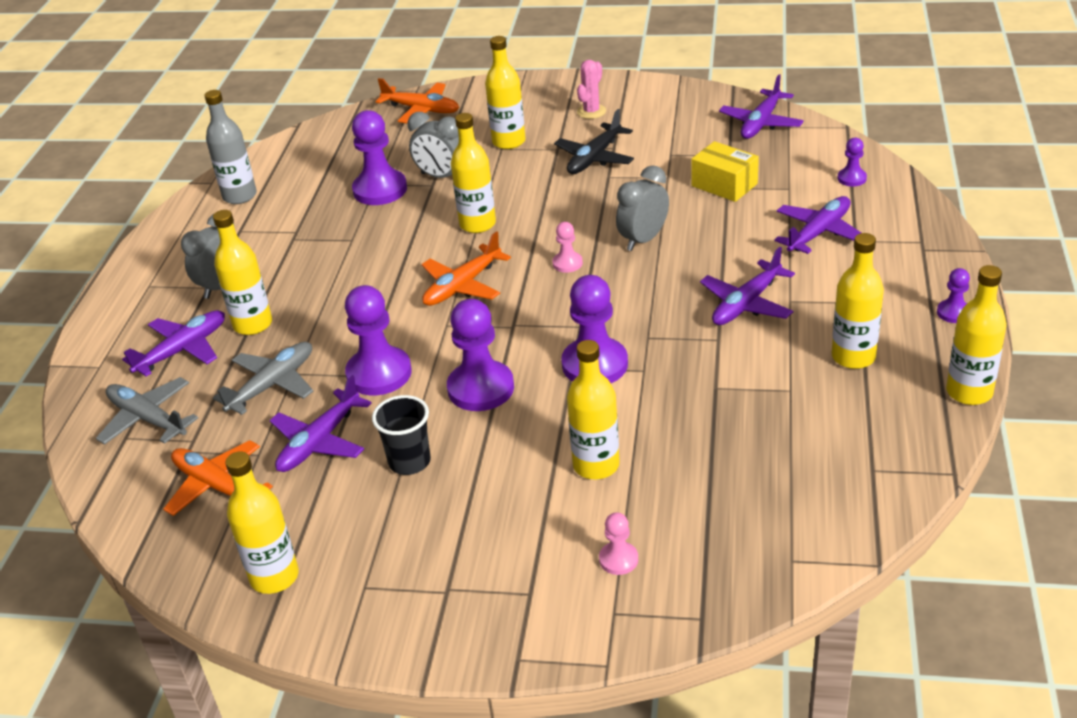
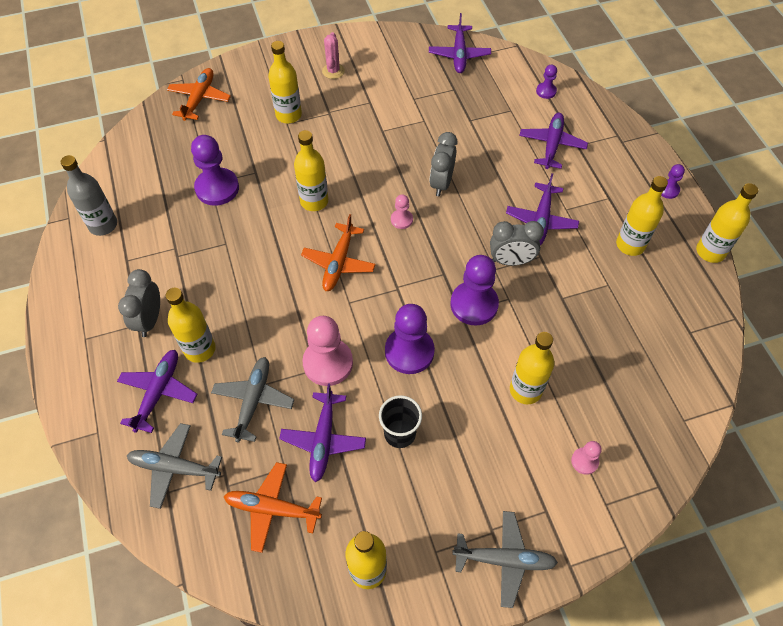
camera: 30 degrees left, 20 degrees up
(379, 373) = (328, 363): purple pawn -> pink pawn
(421, 110) = (199, 99): orange plane -> orange plane turned 75 degrees counterclockwise
(439, 623) = (504, 559): none -> grey plane
(441, 176) = (257, 162): grey clock -> grey clock (511, 261)
(595, 158) = (362, 115): black plane -> none
(724, 185) = (467, 118): yellow box -> none

